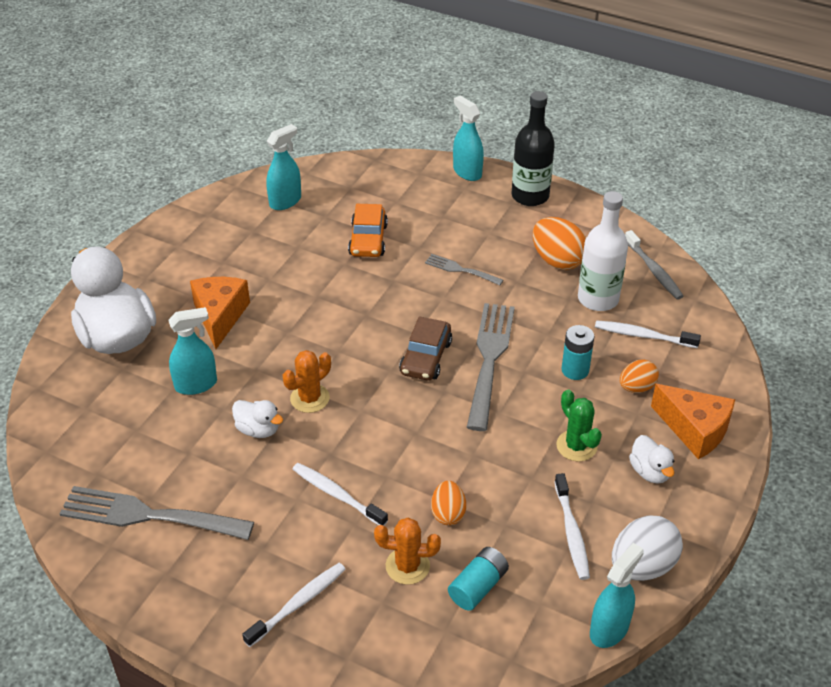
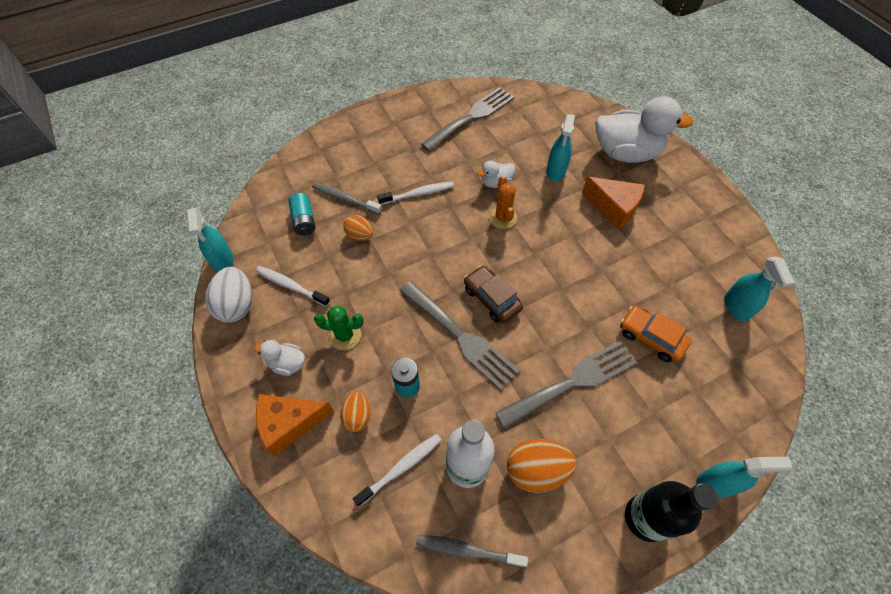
camera: 125 degrees right, 15 degrees up
(298, 603) = (366, 147): white toothbrush -> none
(407, 566) = (345, 199): orange cactus -> grey toothbrush
(460, 270) = (572, 382): grey fork -> grey fork, size x1.97

